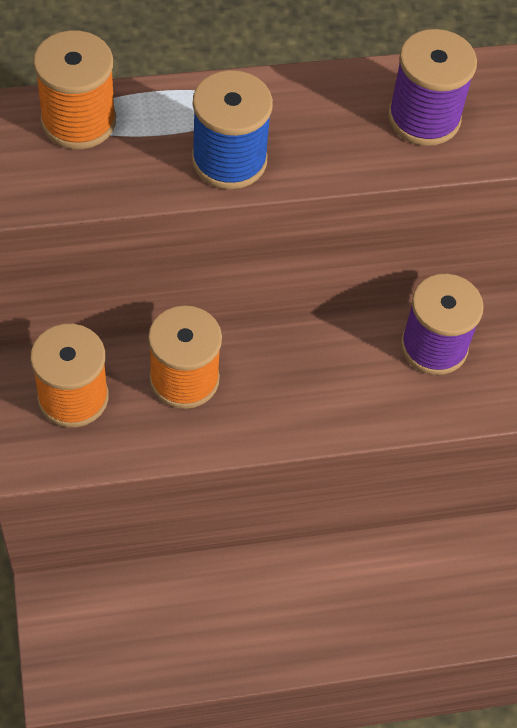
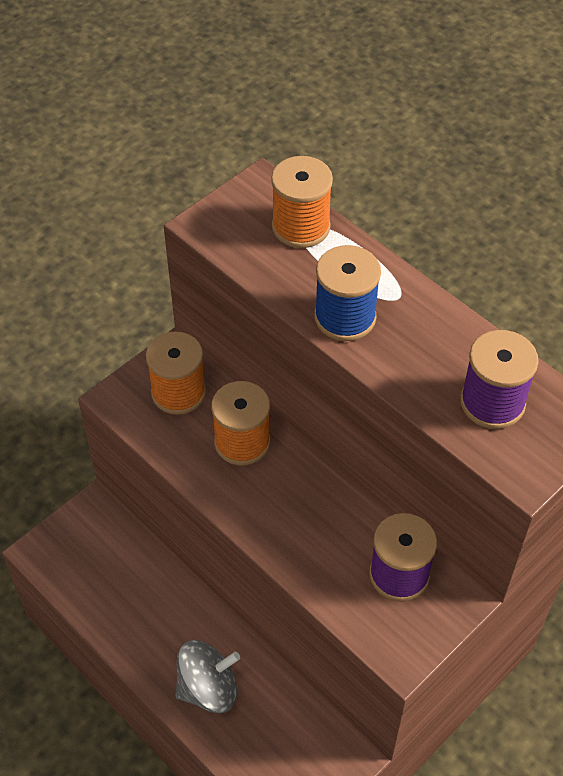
camera: 60 degrees right, 5 degrees down
(339, 616) = (208, 688): none -> grey spinning top

